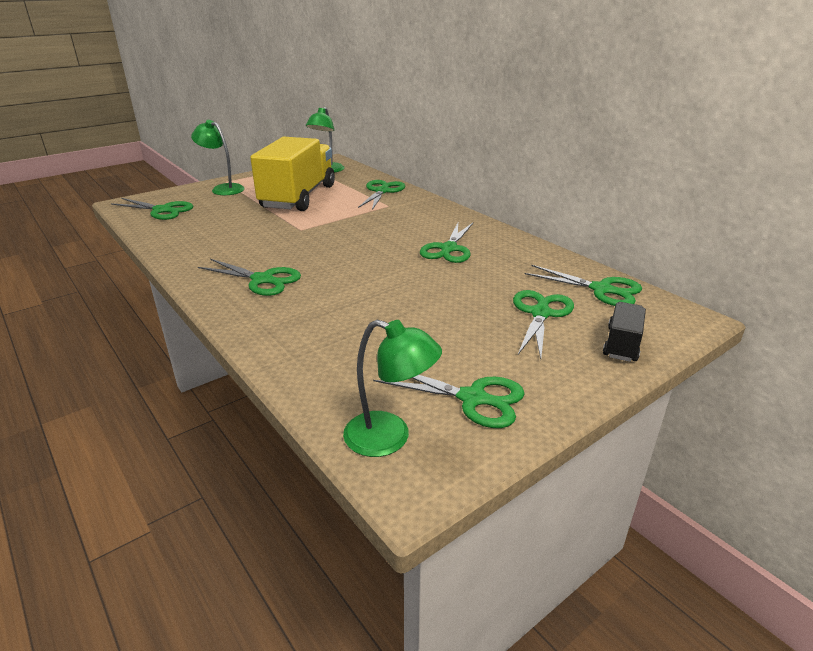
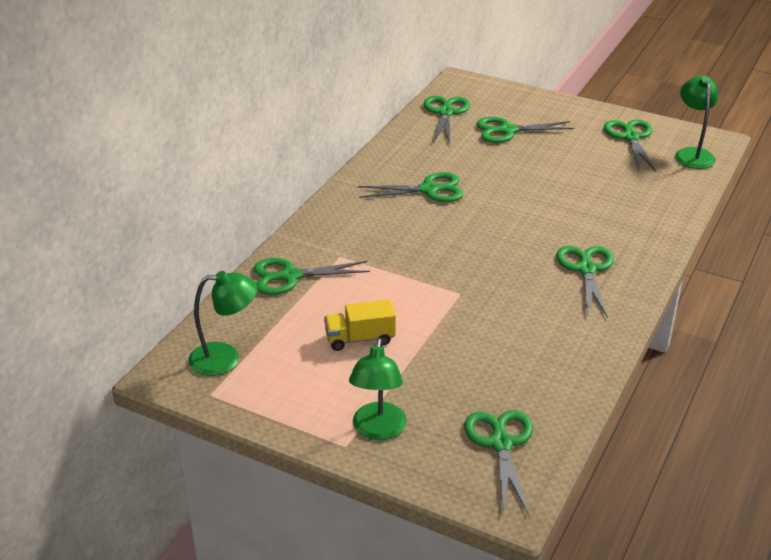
camera: 115 degrees left, 5 degrees up
(298, 197) = (360, 338): yellow truck -> yellow truck, size x0.44
(621, 344) = (519, 100): black truck -> none

